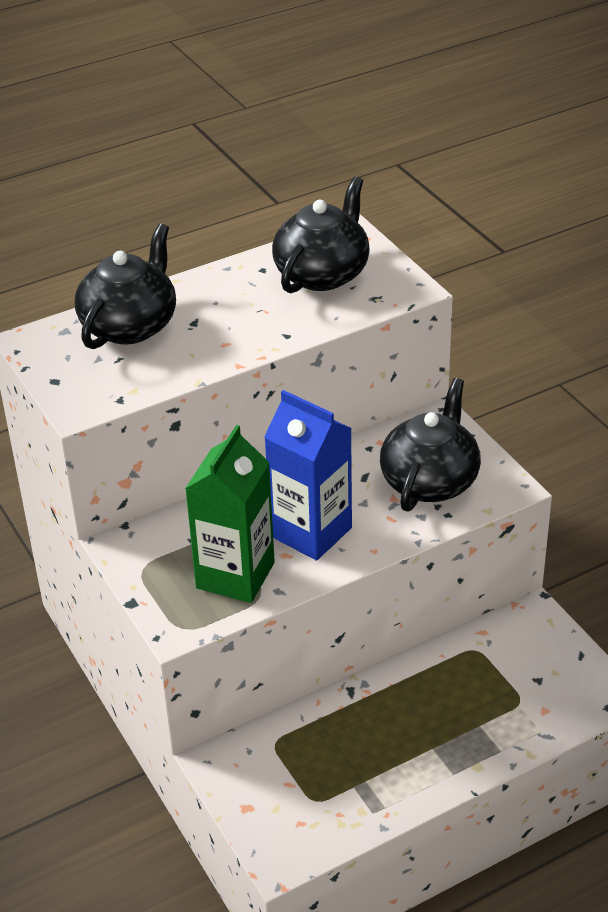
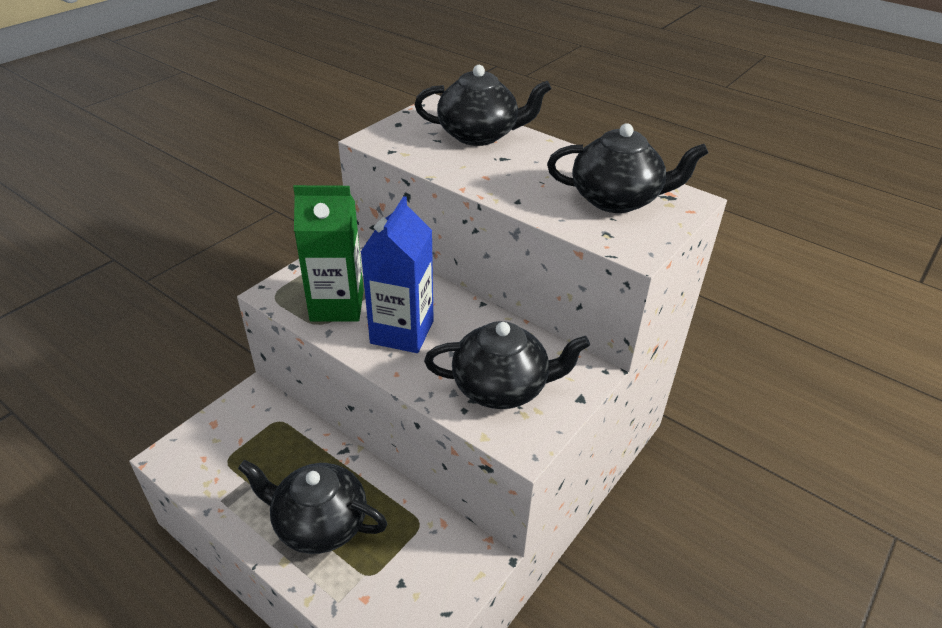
camera: 65 degrees right, 0 degrees up
(442, 729) = (319, 523): none -> black teapot

